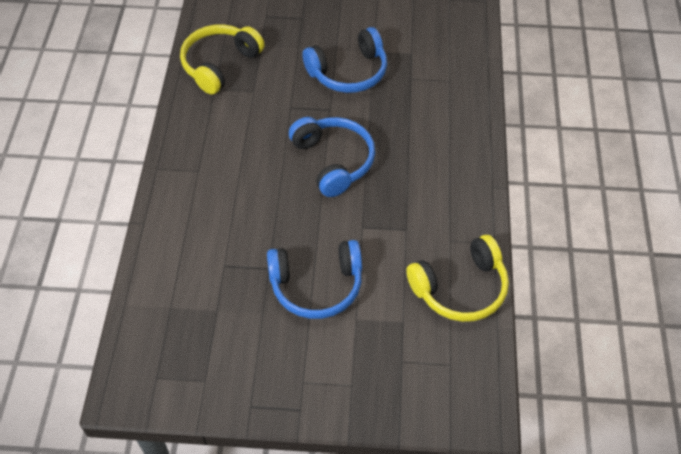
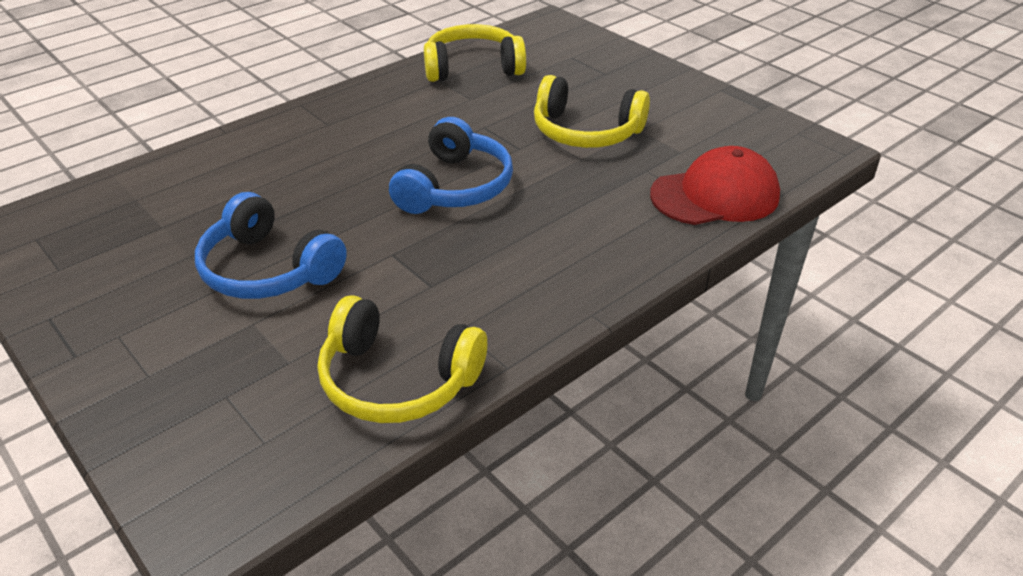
camera: 45 degrees right, 15 degrees down
(348, 72) = (585, 132): blue headphones -> yellow headphones
(460, 72) = (715, 195): none -> red cap

